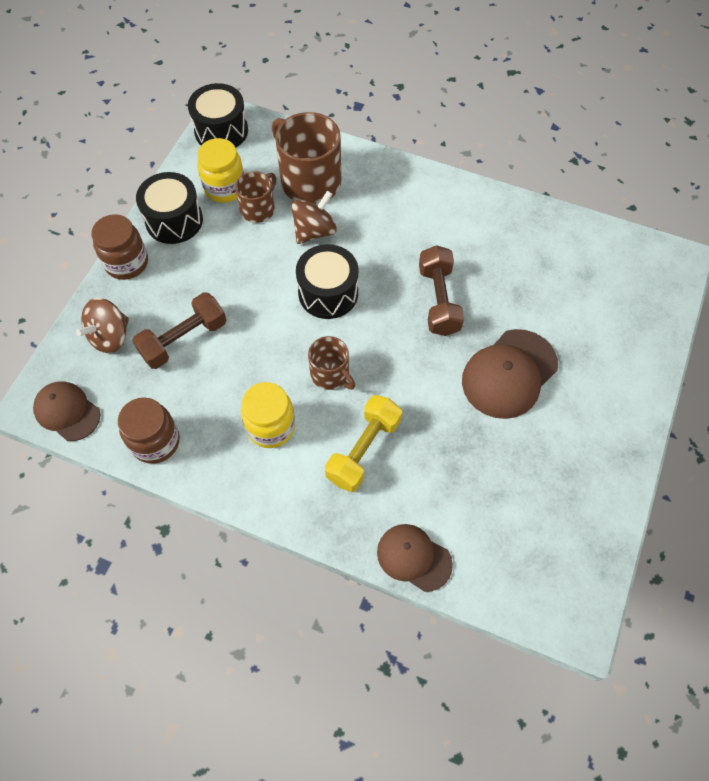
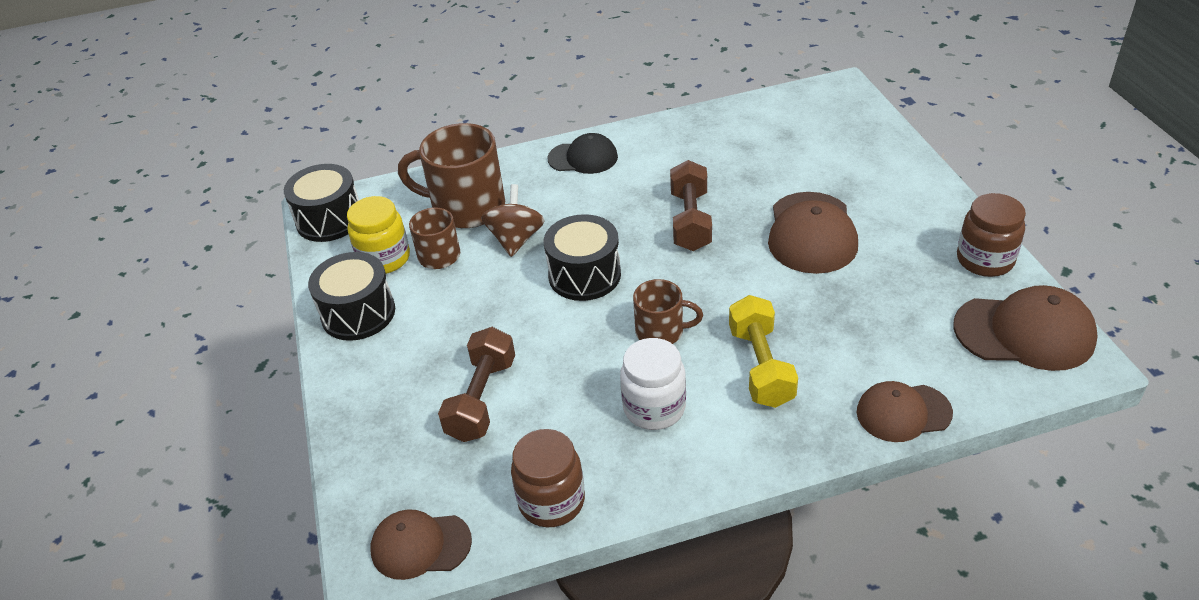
camera: 35 degrees left, 20 degrees down
(110, 336) = (396, 448): brown spinning top -> none
(127, 263) = (344, 377): brown jar -> brown jar (984, 260)
(271, 427) = (654, 408): yellow jar -> white jar
(422, 192) = (583, 158): none -> black cap
(438, 300) = (690, 221): brown dumbbell -> brown dumbbell turned 45 degrees clockwise
(564, 570) = (1024, 332): none -> brown cap

